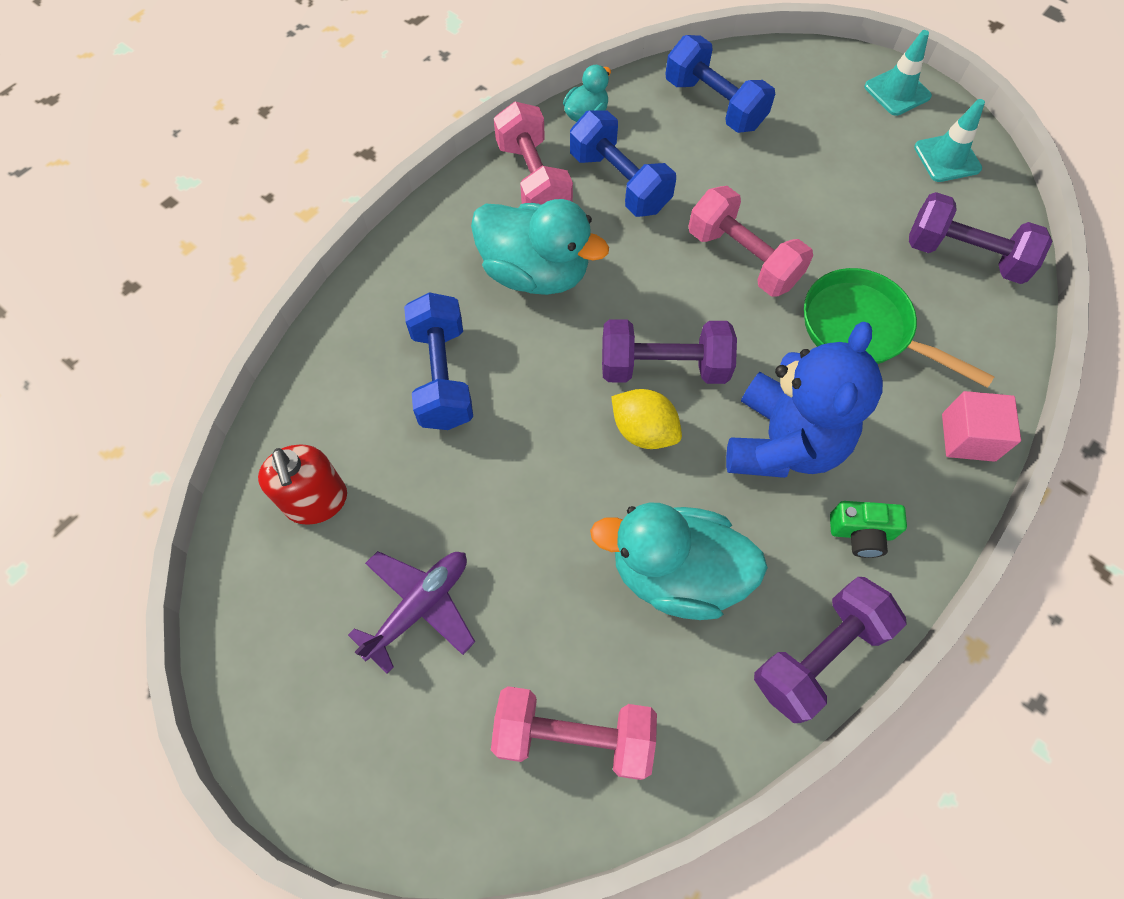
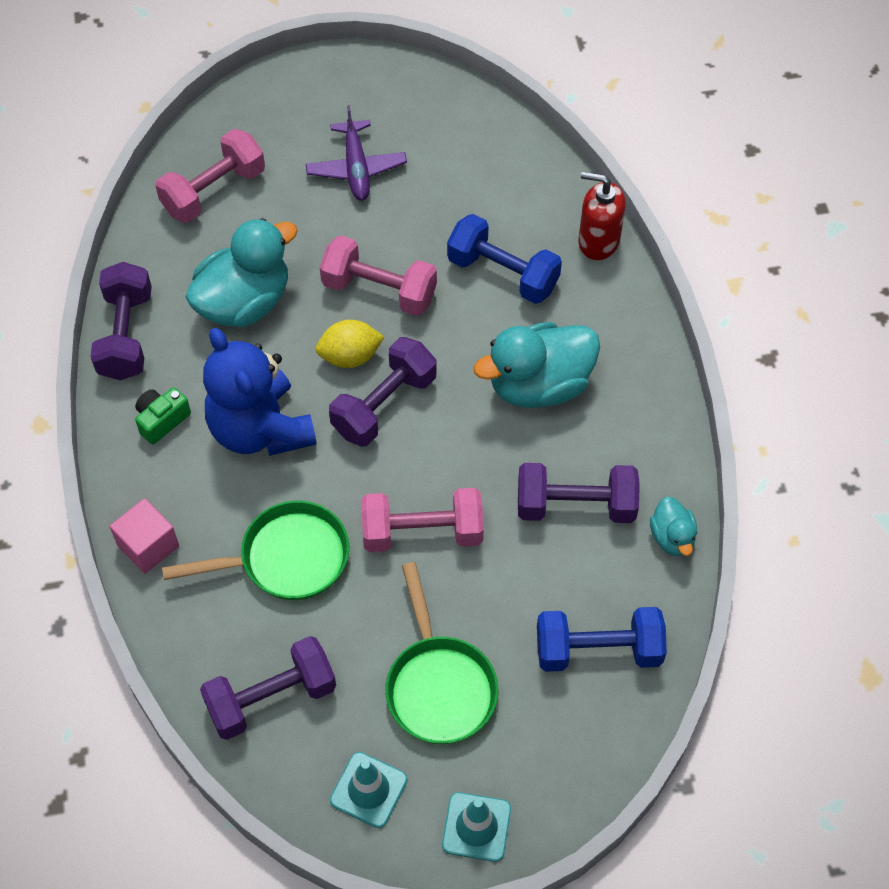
camera: 130 degrees right, 5 degrees down
(317, 501) = (474, 158): red soap dispenser -> red soap dispenser (598, 241)
(533, 180) = (633, 447): pink dumbbell -> pink dumbbell (379, 290)
(619, 182) = (575, 505): blue dumbbell -> purple dumbbell
(838, 169) = (439, 685): none -> green pan

